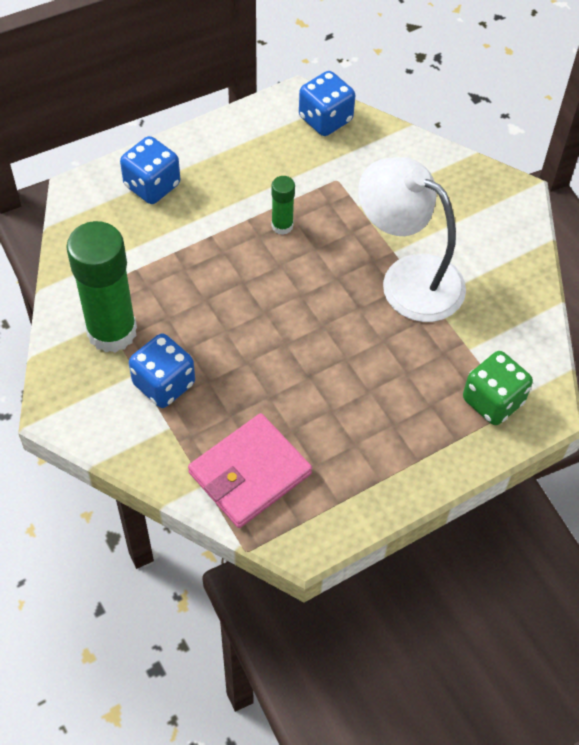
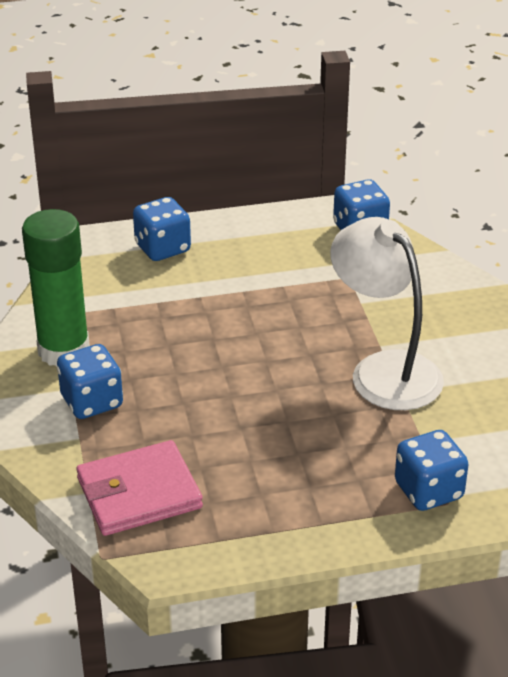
camera: 20 degrees right, 20 degrees down
(282, 226) = (274, 303): green glue stick -> none
(493, 401) = (428, 491): green dice -> blue dice

